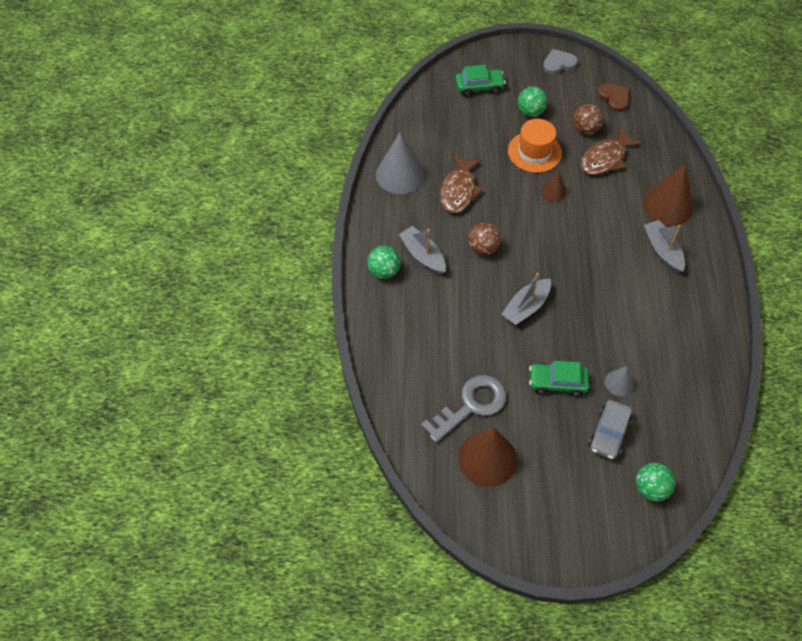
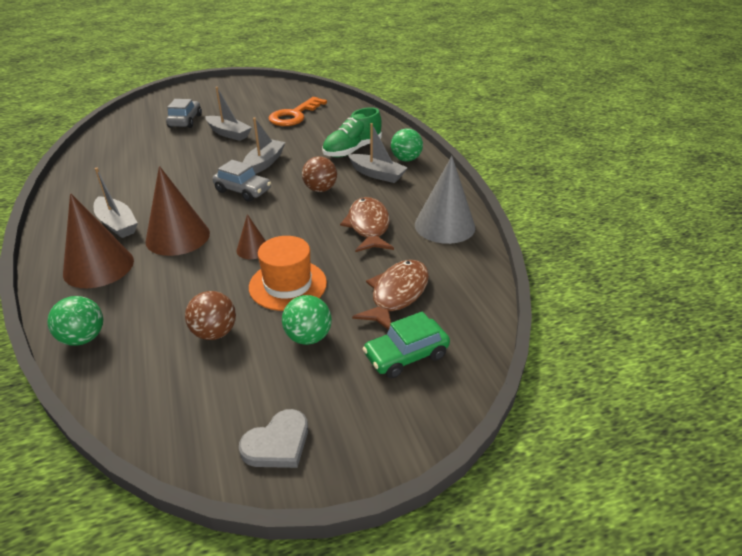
camera: 160 degrees right, 20 degrees down
(430, 304) = (352, 150): none -> green shoe
(471, 405) = (294, 115): grey key -> orange key
(487, 459) = (274, 101): brown cone -> brown cone (178, 237)
(553, 266) = (243, 191): none -> grey car
(557, 382) = (228, 133): green car -> grey boat
(605, 158) = (183, 300): brown fish -> brown fish (397, 294)
(614, 98) = (163, 399): brown heart -> none
(619, 383) = (176, 141): grey cone -> none
(651, 488) = (155, 108): green ball -> green ball (83, 338)

